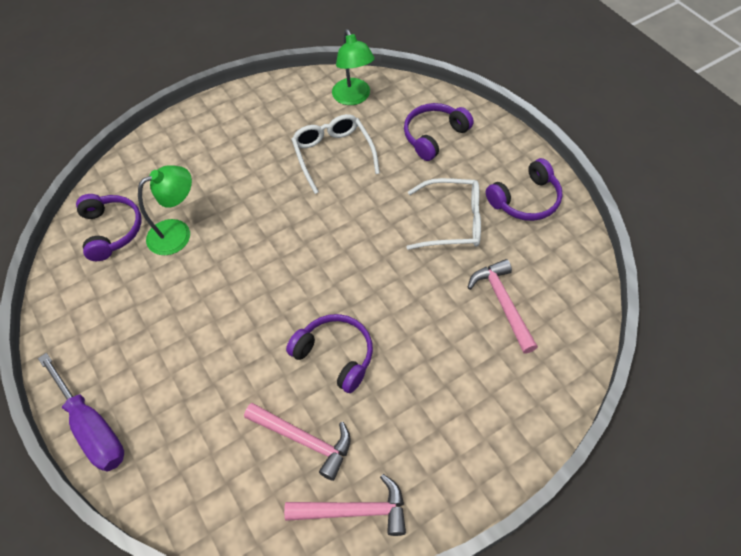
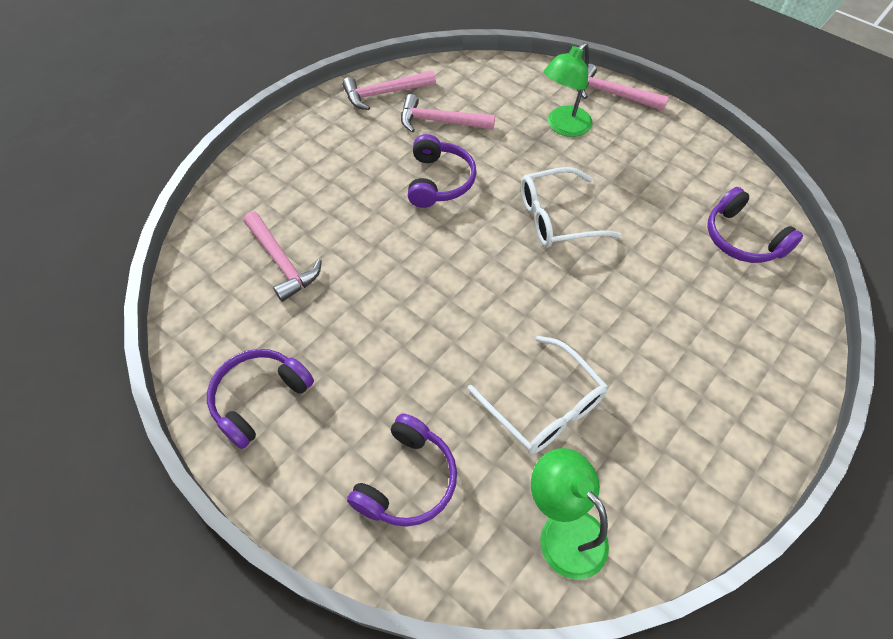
camera: 160 degrees right, 0 degrees up
(92, 427) = (613, 94): purple screwdriver -> pink hammer
(178, 233) = (668, 253): green lamp -> green lamp (563, 127)
(335, 355) = (439, 181): purple headphones -> purple headphones turned 105 degrees counterclockwise
(452, 221) = (353, 343): white glasses -> white glasses (557, 217)

